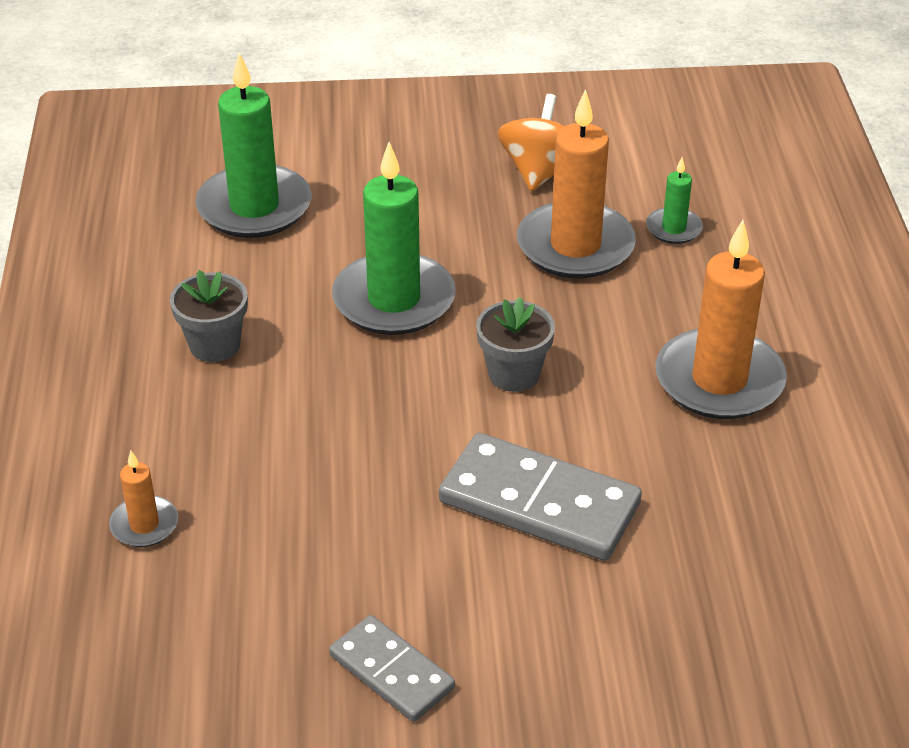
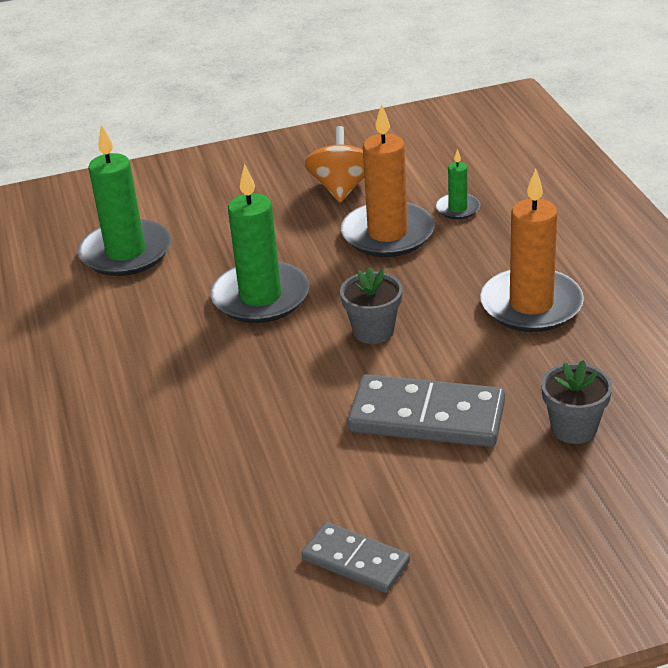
camera: 10 degrees left, 5 degrees down
(144, 525) = (117, 496): orange candle -> none
(215, 345) = (129, 356): grey flower pot -> grey flower pot (574, 428)

